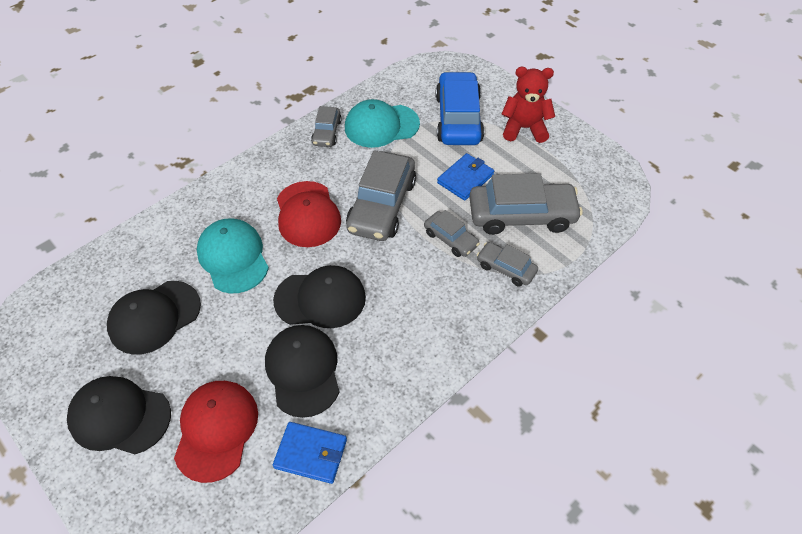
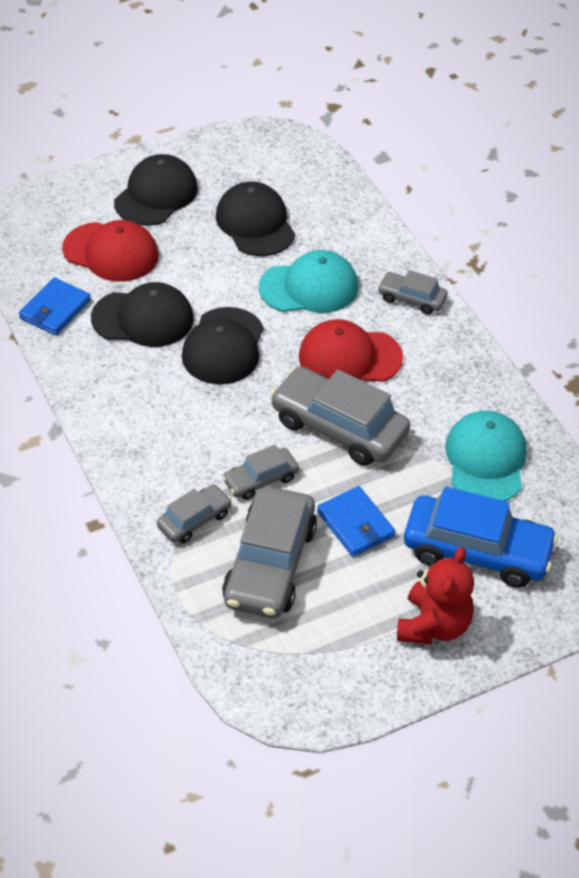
camera: 105 degrees right, 5 degrees down
(327, 132) = (488, 401): grey car -> grey car (411, 299)

